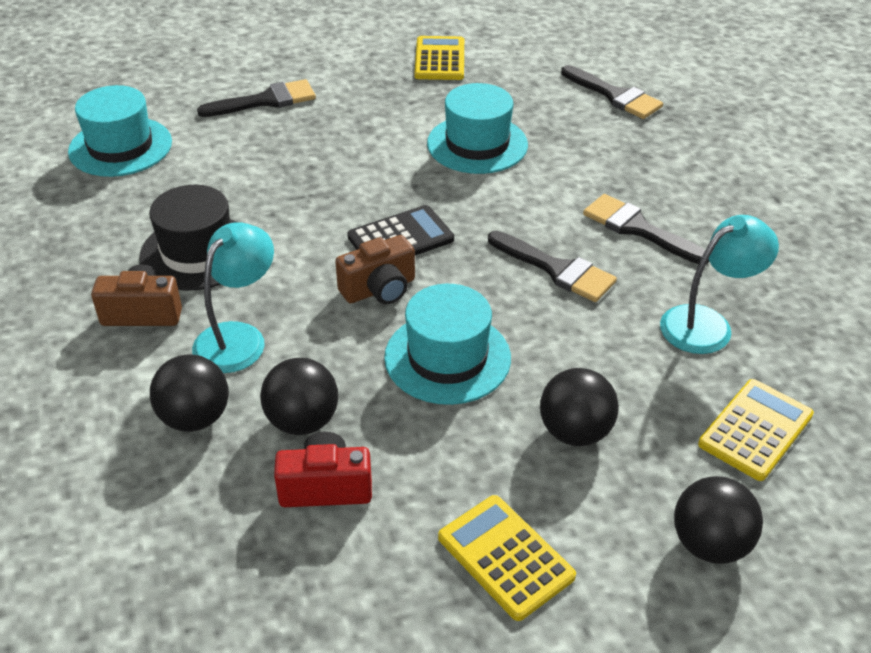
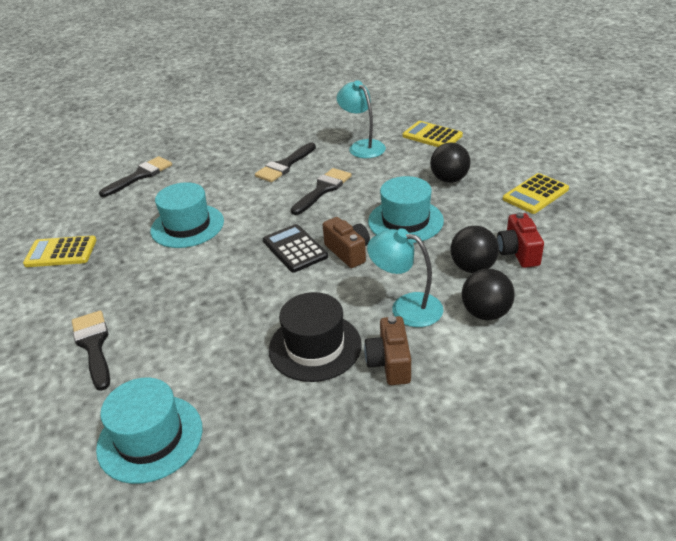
camera: 90 degrees left, 5 degrees down
(710, 544) = (502, 146): black ball -> none

